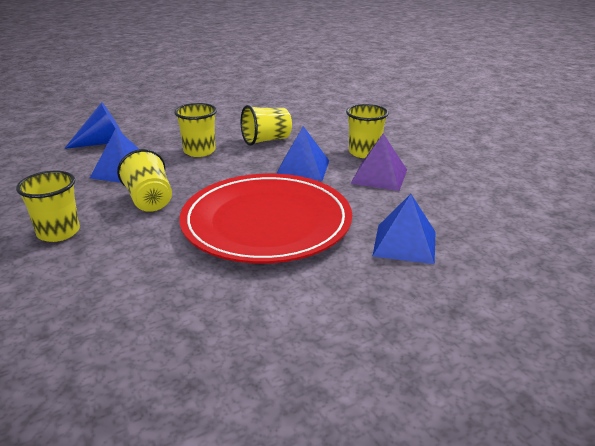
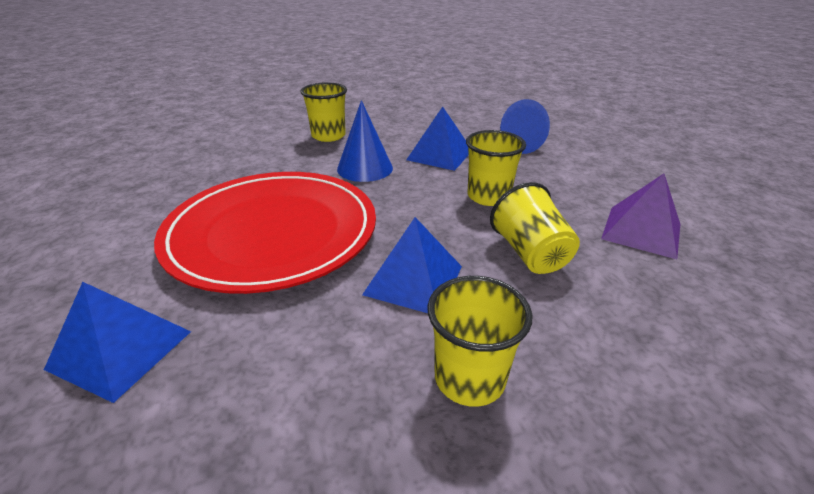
camera: 100 degrees right, 5 degrees up
(149, 200) = (365, 168): yellow cup -> blue cone
(379, 176) = (351, 375): purple pyramid -> purple pyramid (641, 231)

